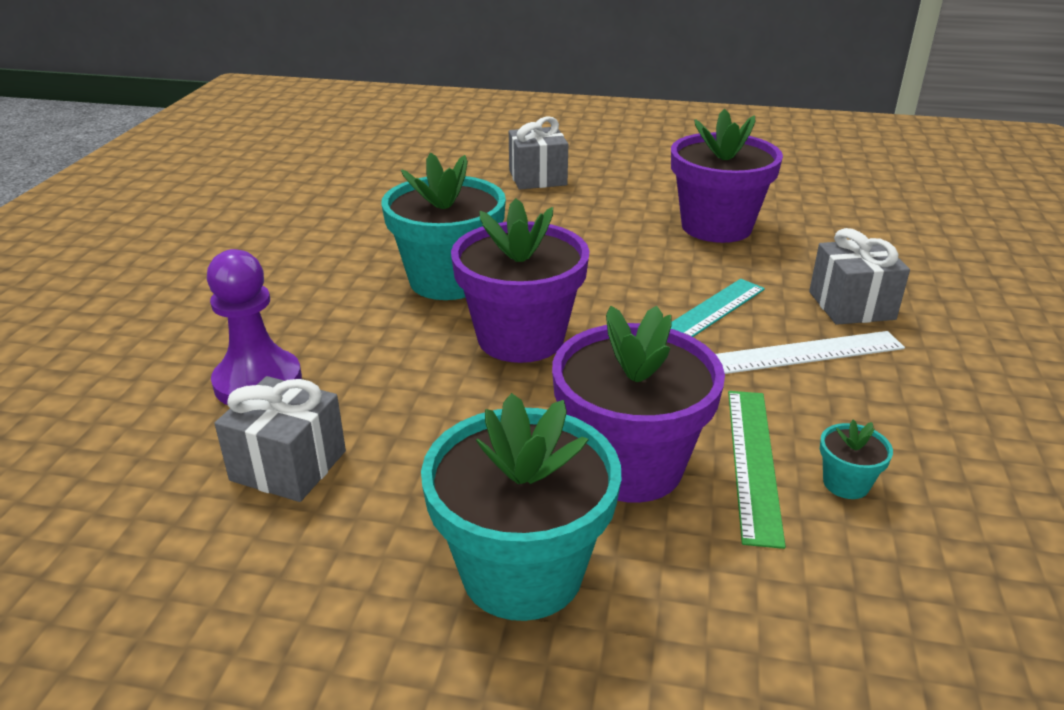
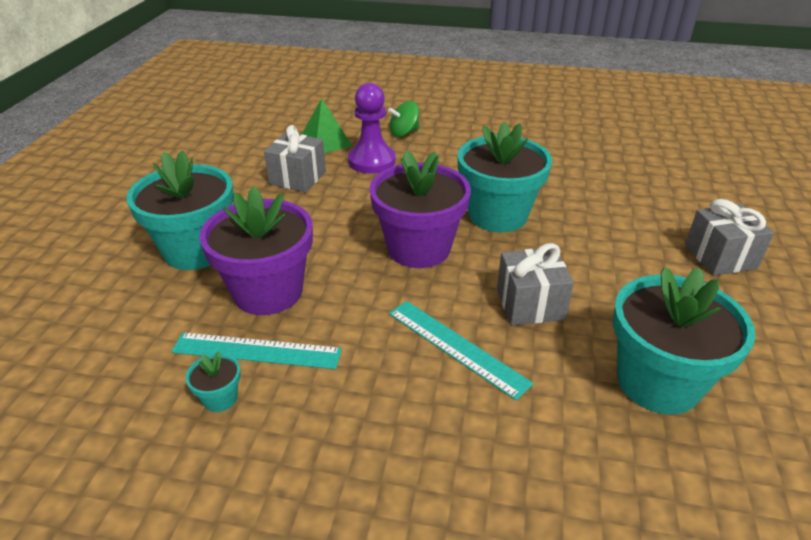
camera: 90 degrees right, 5 degrees up
(151, 440) = (325, 142): none -> green pyramid
(166, 350) = (404, 133): none -> green spinning top
(716, 227) = (658, 382): purple flower pot -> turquoise flower pot
(753, 462) = (257, 350): green ruler -> turquoise ruler
(808, 353) = (398, 412): white ruler -> none
(851, 305) = (492, 472): grey gift -> grey gift (530, 304)

